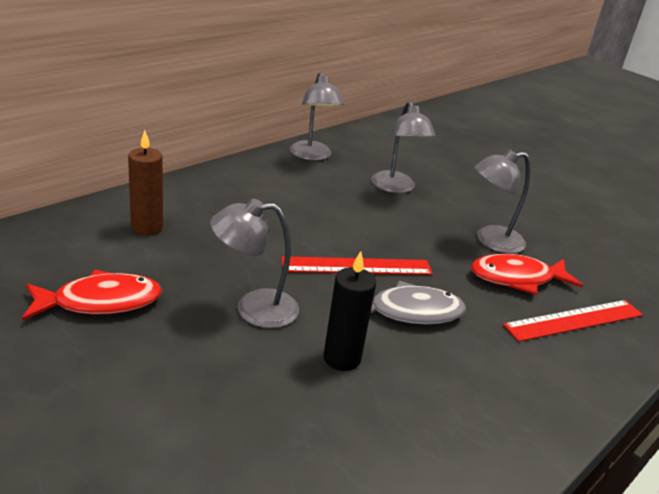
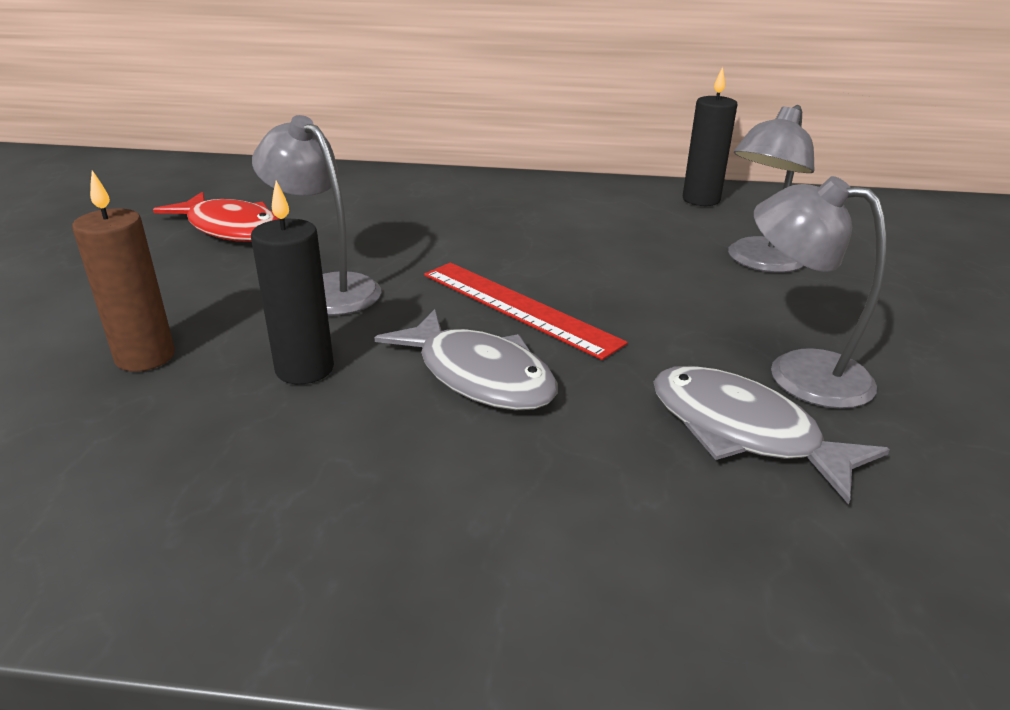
camera: 55 degrees right, 0 degrees up
(147, 227) = (383, 197): brown candle -> brown candle (145, 357)
(312, 156) = (701, 200): grey lamp -> black candle
(517, 278) = (743, 432): red fish -> grey fish
(574, 320) = (737, 537): red ruler -> none

